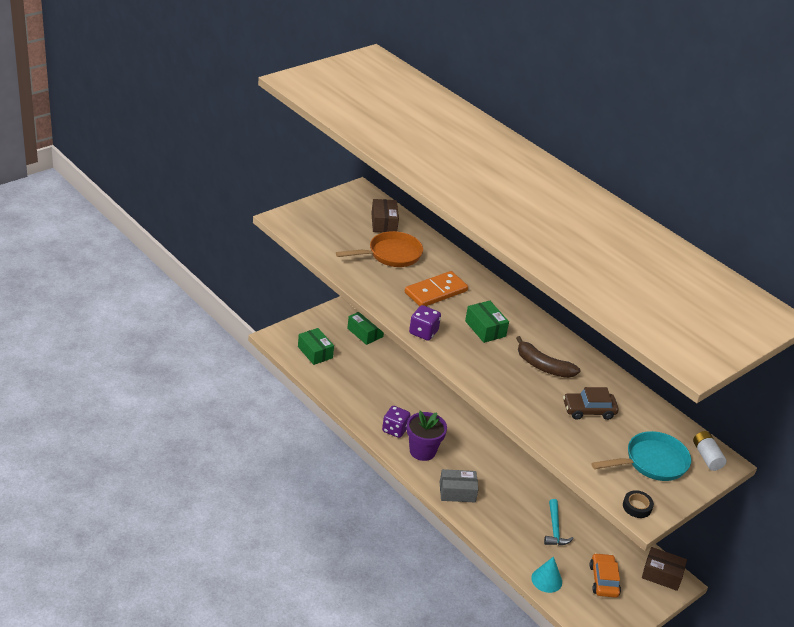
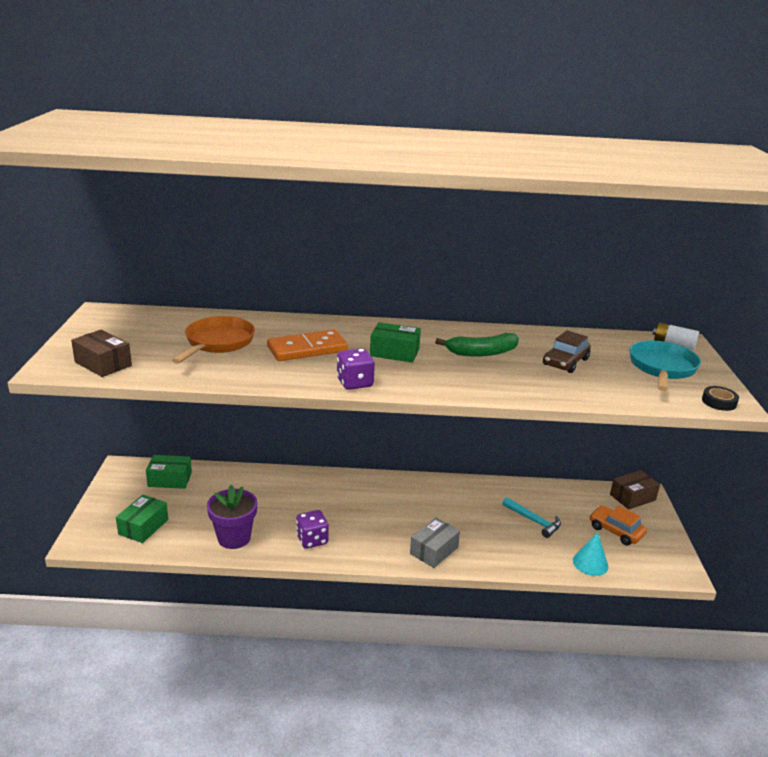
camera: 45 degrees left, 10 degrees down
(315, 352) = (143, 527): green box -> green box turned 75 degrees counterclockwise
(384, 223) = (168, 324): brown box -> brown box (103, 364)
(422, 451) = (359, 539): purple flower pot -> purple flower pot (234, 538)
(435, 292) = (307, 349): orange domino -> orange domino turned 60 degrees clockwise
(543, 366) = (482, 353): brown banana -> green banana

